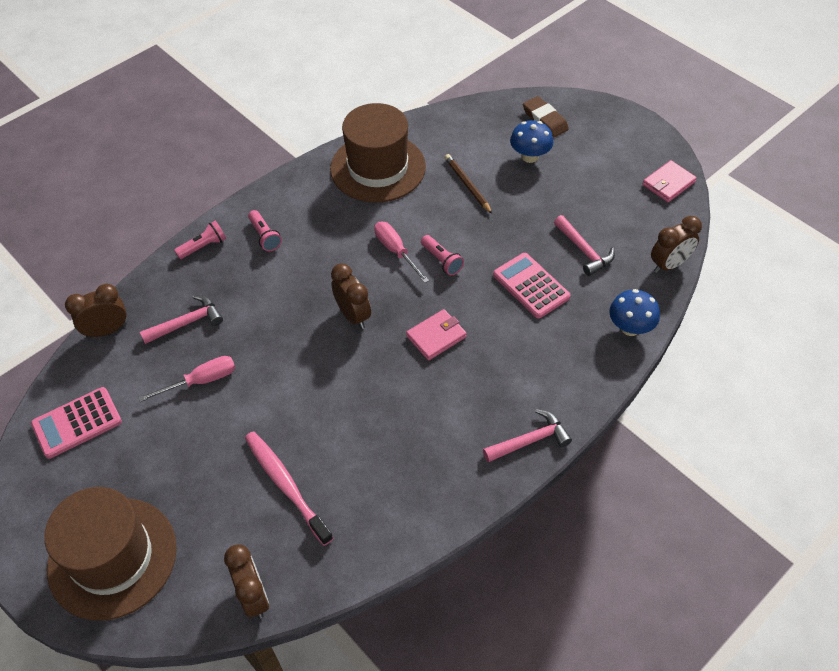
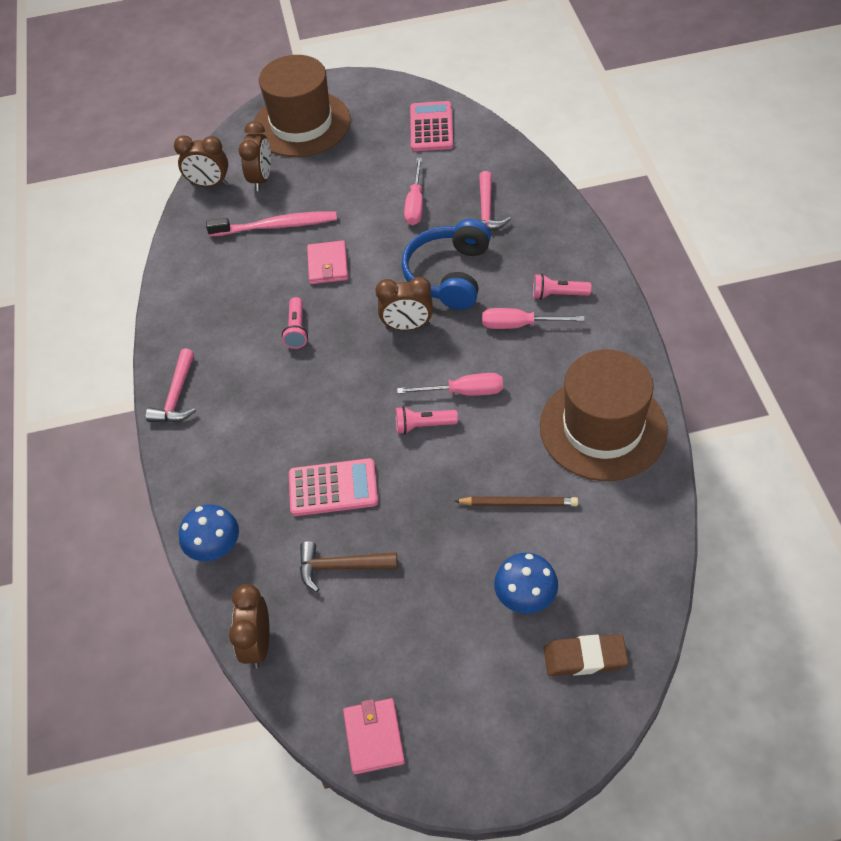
camera: 125 degrees right, 0 degrees up
(107, 330) = (515, 161): brown clock -> brown clock (261, 179)
(203, 246) = (575, 246): pink flashlight -> pink flashlight (297, 330)
(280, 314) = (449, 275): none -> blue headphones
(310, 246) = (519, 325): none -> pink screwdriver
(436, 336) = (335, 378): pink wallet -> pink wallet (328, 265)
(584, 251) = (340, 567): pink hammer -> brown hammer

